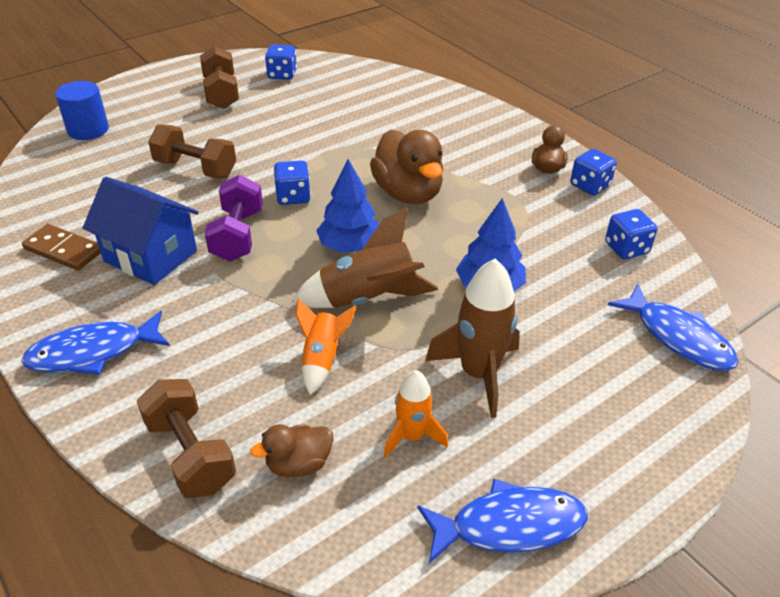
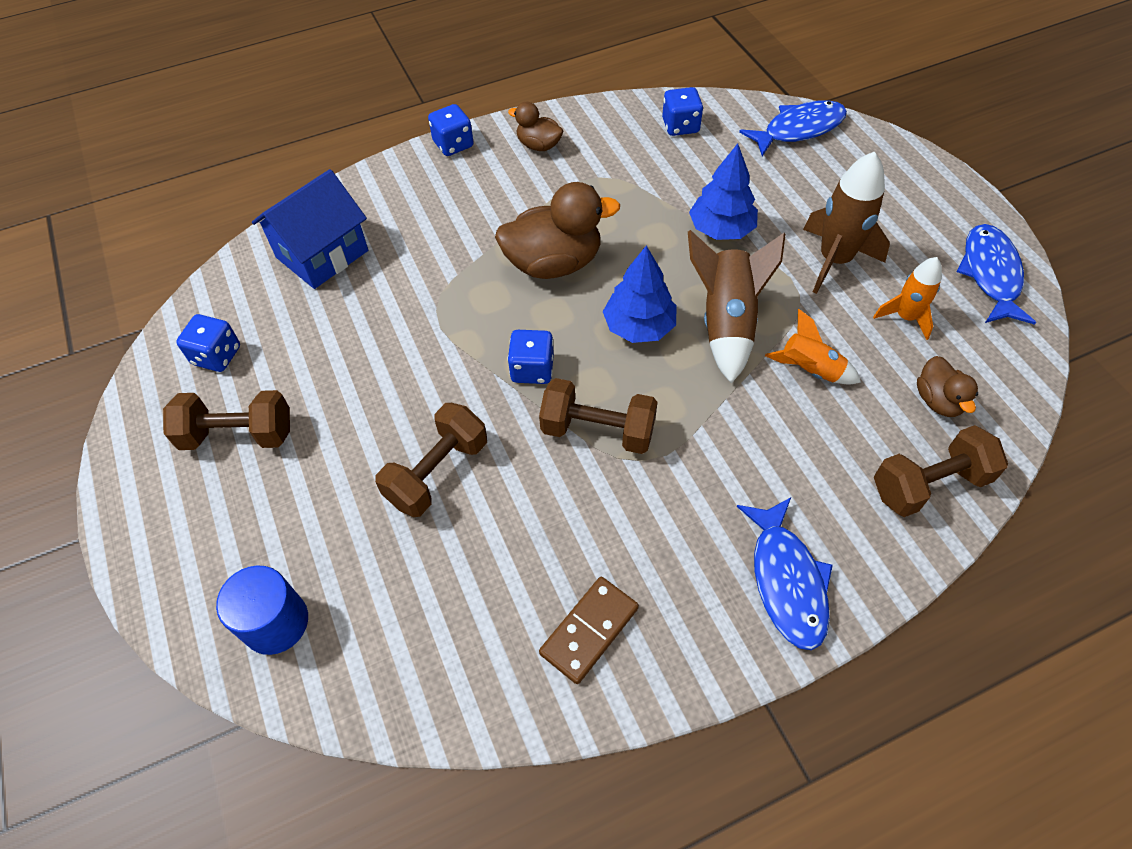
camera: 75 degrees left, 15 degrees up
(151, 256) = (621, 524): blue house -> blue house (322, 254)
(237, 235) = (598, 430): purple dumbbell -> brown dumbbell
(590, 186) = (578, 123): blue dice -> blue dice (453, 144)

